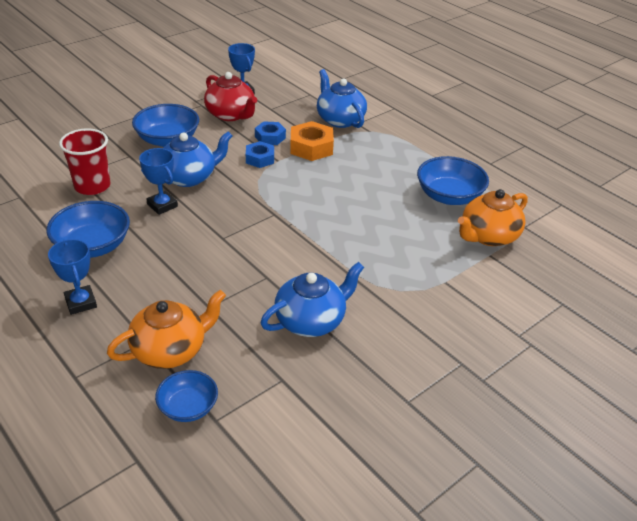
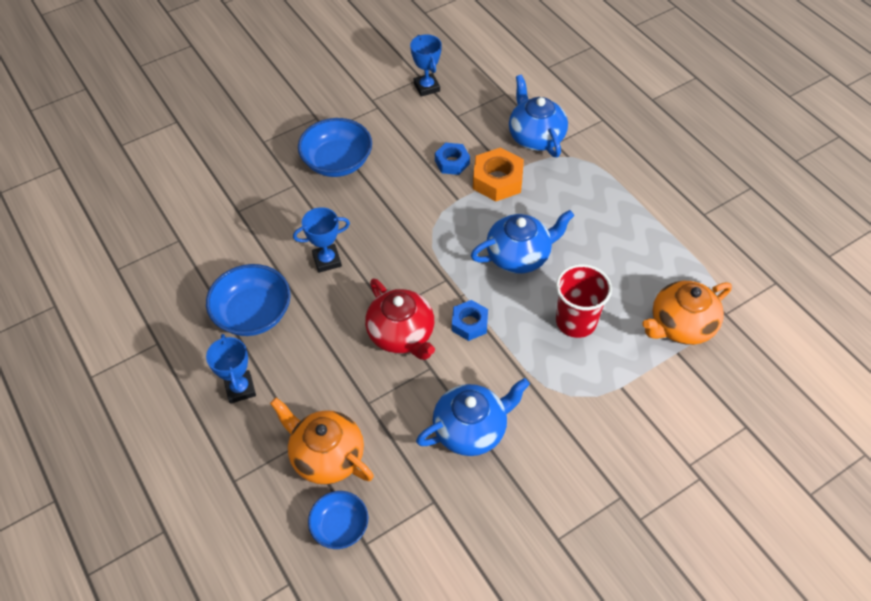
camera: 10 degrees right, 15 degrees up
(92, 186) = (254, 228): red cup -> red cup (576, 321)
(162, 205) = (327, 260): blue trophy -> blue trophy turned 75 degrees counterclockwise
(170, 350) = (326, 456): orange teapot -> orange teapot turned 120 degrees counterclockwise
(189, 177) = (357, 220): blue teapot -> blue teapot (519, 256)
(231, 114) = (410, 124): red teapot -> red teapot (402, 334)
(260, 159) = (437, 195): blue nut -> blue nut (469, 323)
(449, 196) = (646, 263): blue bowl -> none

